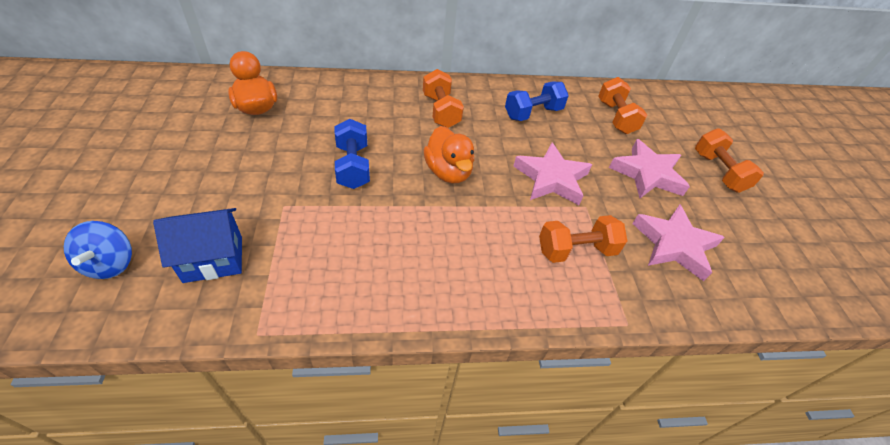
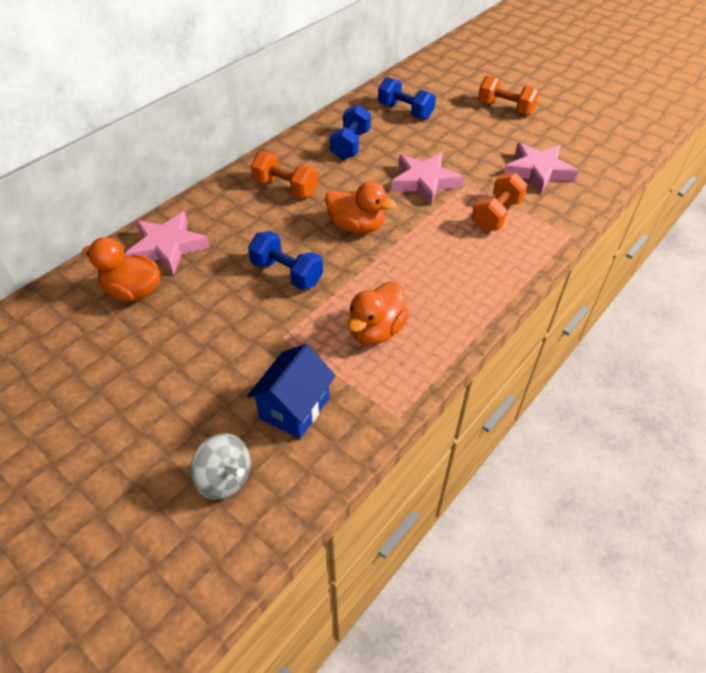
camera: 40 degrees left, 0 degrees up
(110, 264) = (225, 478): blue spinning top -> grey spinning top
(344, 256) = (376, 330): none -> orange duck
(616, 117) = (405, 111): orange dumbbell -> blue dumbbell
(647, 174) = (472, 138): pink star -> pink star (168, 247)

